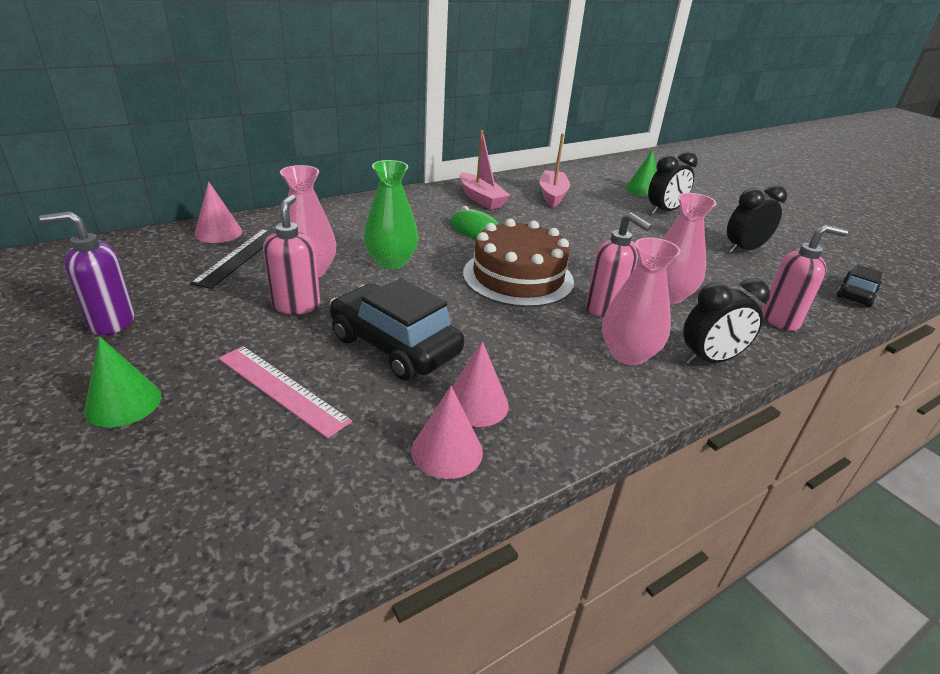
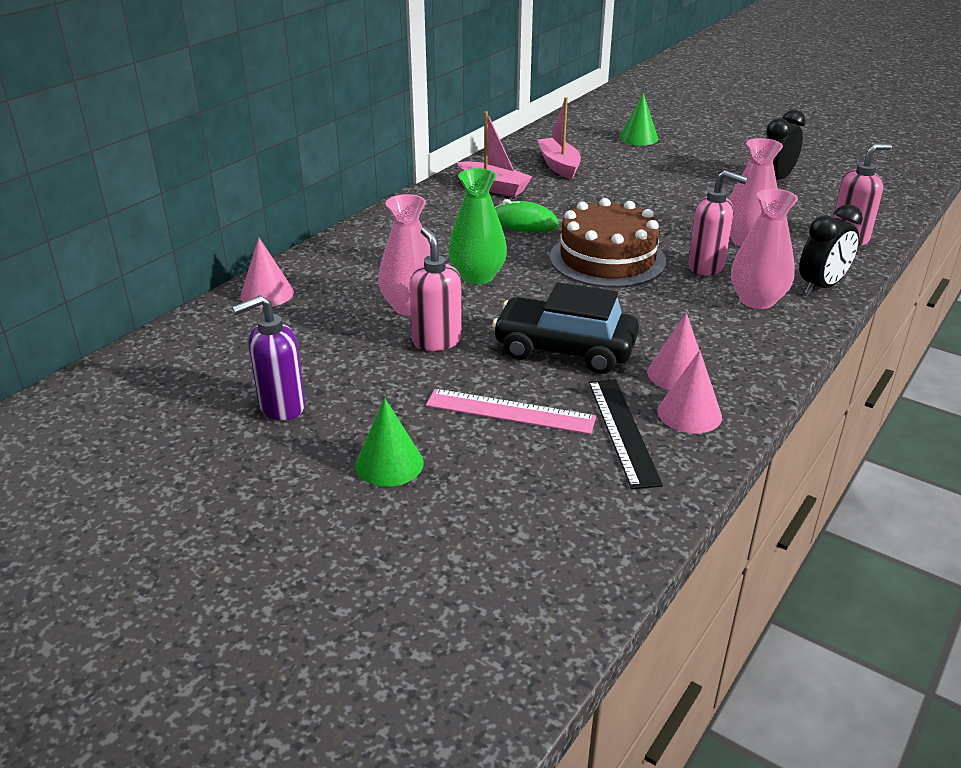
camera: 20 degrees left, 0 degrees up
(239, 256) = (322, 312): black ruler -> black ruler (622, 431)
(664, 211) = (677, 157): black clock -> none
(856, 294) = (891, 198): black car -> none

